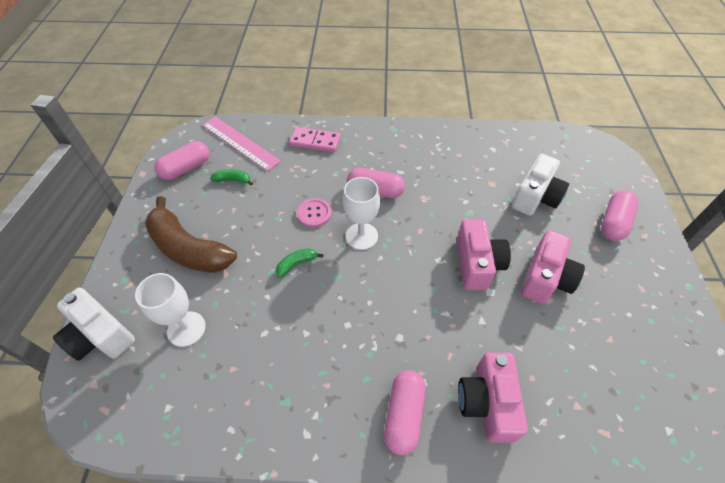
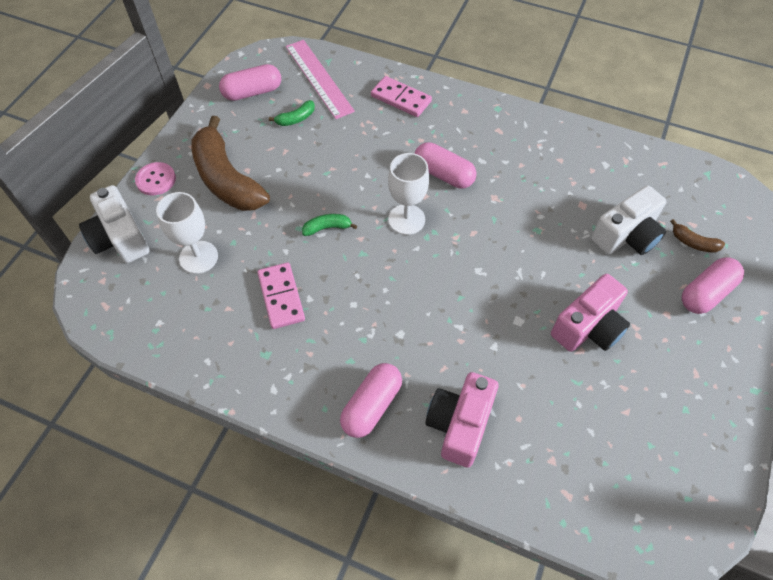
camera: 20 degrees right, 5 degrees up
(233, 180) = (296, 119): green banana -> green banana turned 120 degrees clockwise
(279, 340) = (281, 297): none -> pink domino
(314, 213) = (366, 180): pink button -> pink button (156, 180)
(477, 264) = (518, 288): pink camera -> none
(584, 188) = (693, 243): none -> brown banana

